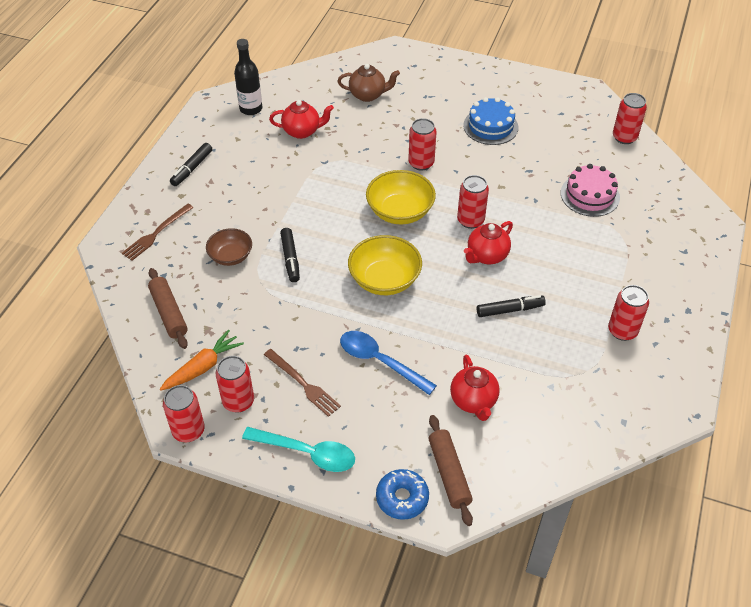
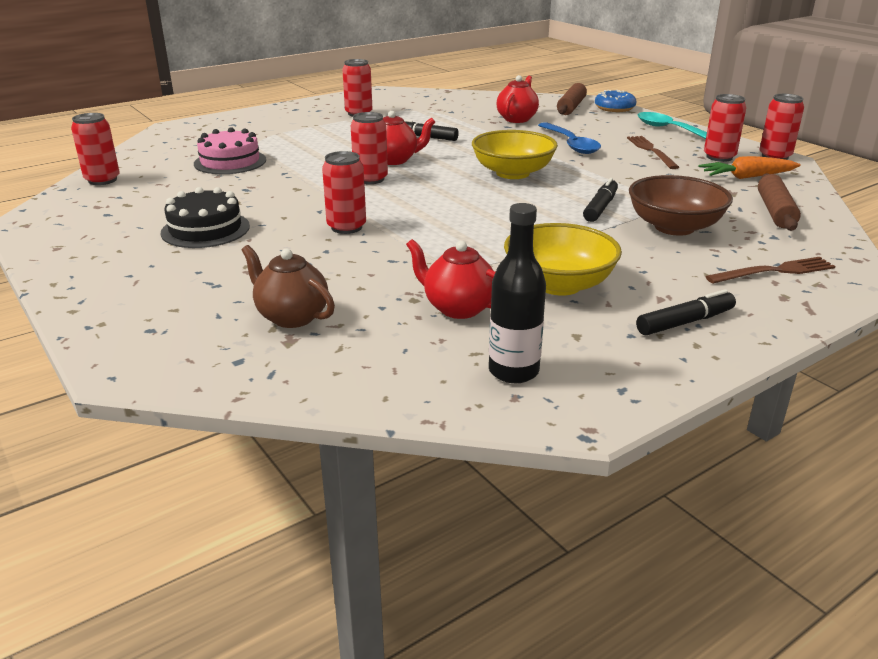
camera: 145 degrees left, 20 degrees down
(231, 256) = (674, 227): brown bowl -> brown bowl, size x1.56
(400, 212) = (433, 203): yellow bowl -> yellow bowl (559, 284)
(490, 126) = (205, 229): blue cake -> black cake

